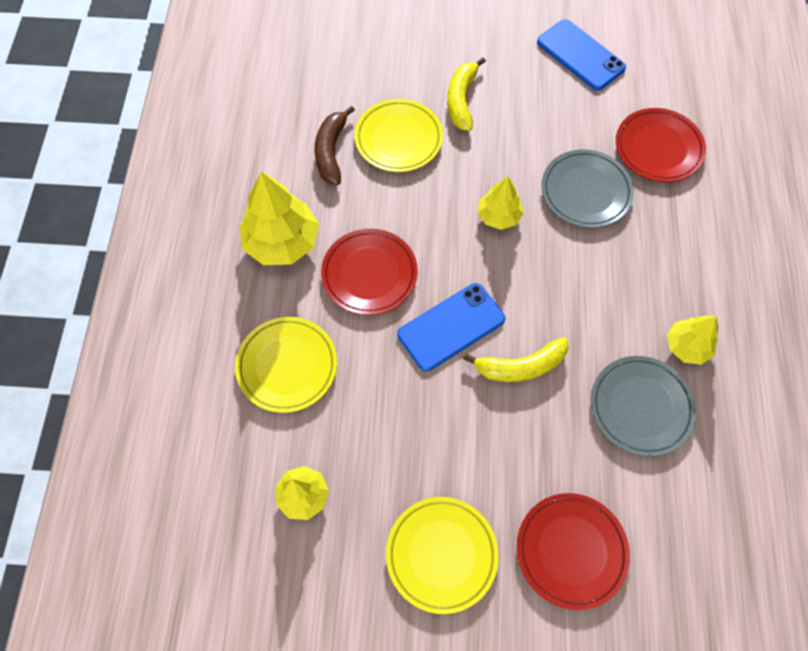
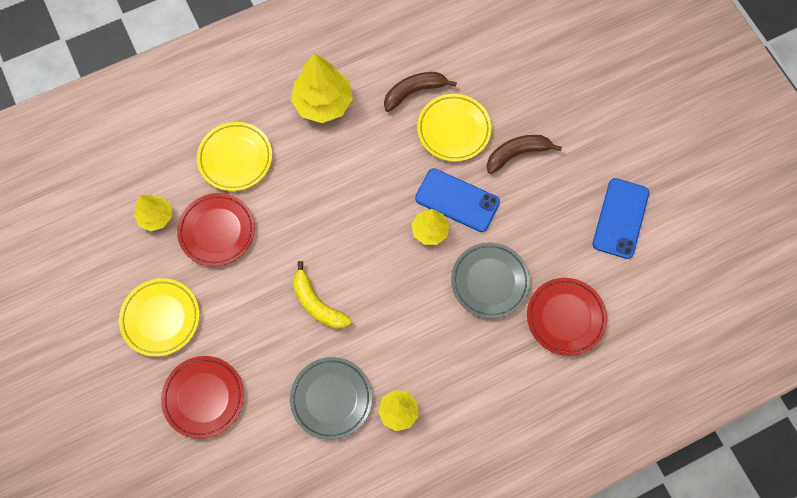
camera: 60 degrees right, 5 degrees up
(369, 274) = (331, 171): red plate -> red plate (217, 231)
(451, 327) = (321, 244): blue phone -> blue phone (457, 200)
(461, 100) = (517, 154): yellow banana -> brown banana

